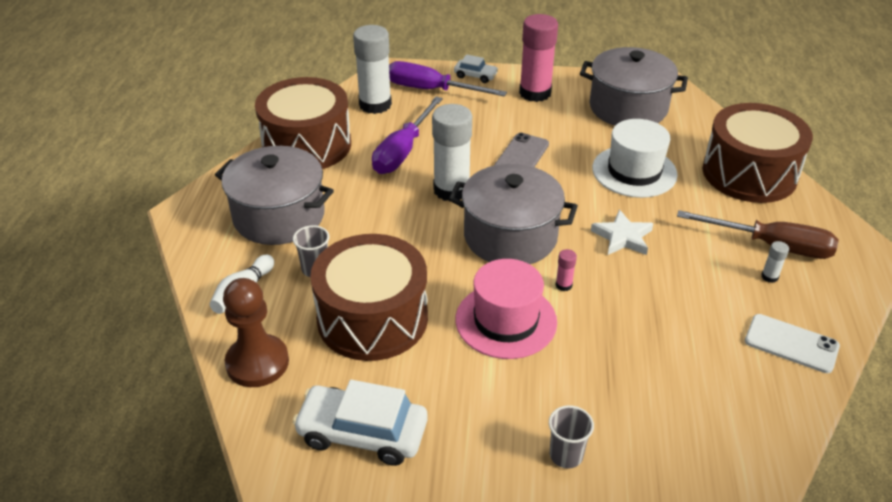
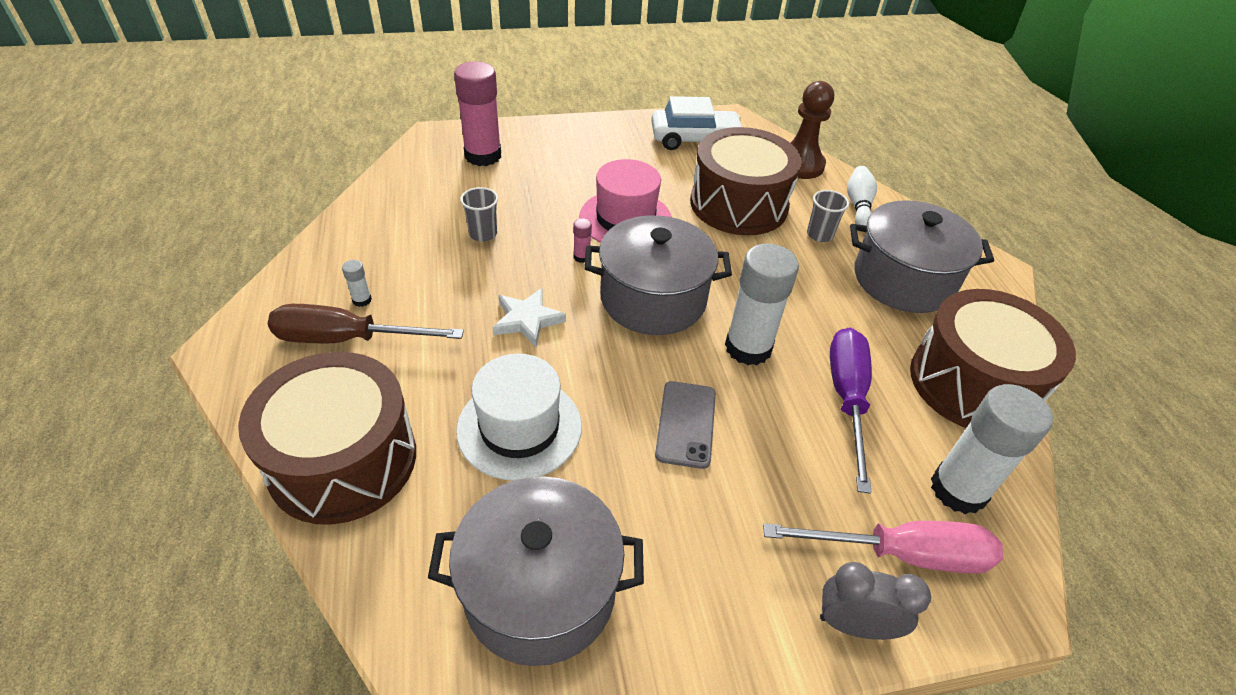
camera: 160 degrees right, 5 degrees up
(431, 90) = (902, 554): purple screwdriver -> pink screwdriver
(475, 76) = (854, 625): white car -> grey clock
(535, 93) = (721, 594): pink glue stick -> pink glue stick (483, 156)
(566, 455) = (552, 146): grey cup -> grey cup (483, 234)
(791, 344) = (361, 238): white phone -> none

